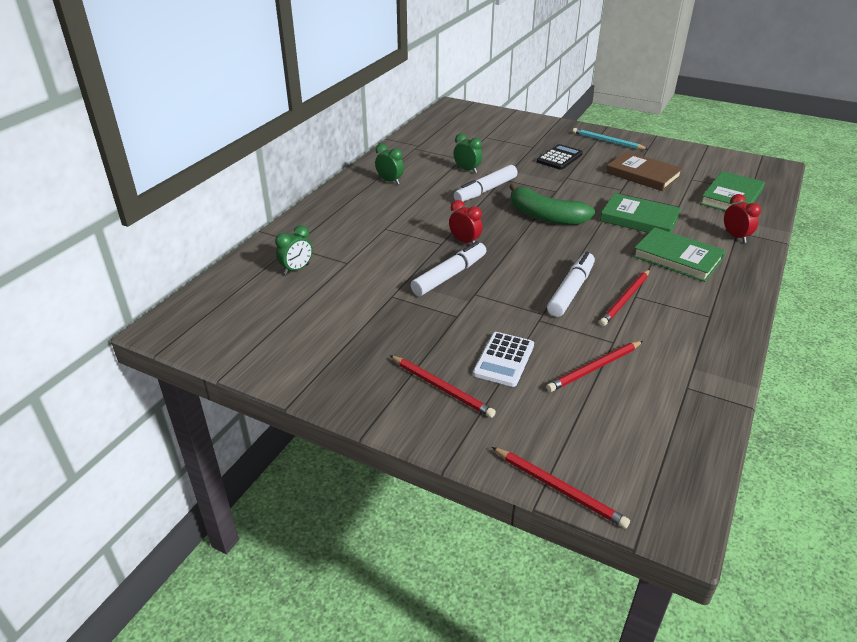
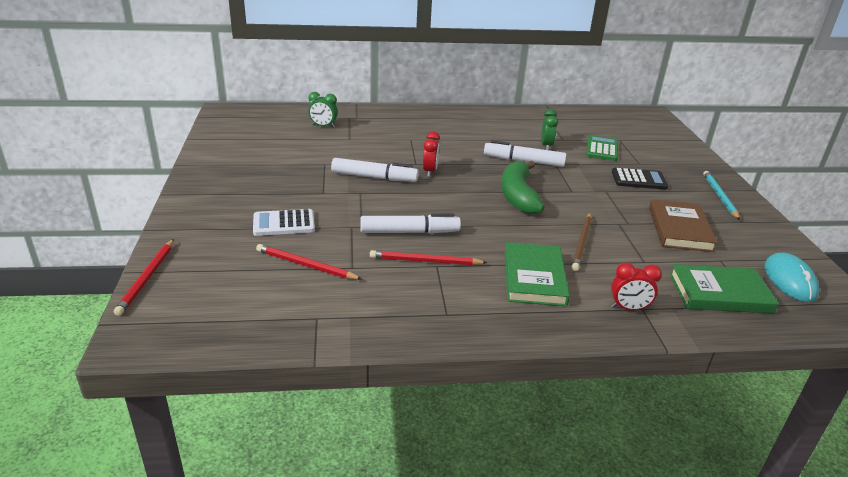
camera: 55 degrees right, 5 degrees down
(390, 181) = (481, 123): green clock -> none
(442, 388) = (231, 208): red pencil -> none
(495, 150) = (602, 149): none -> green calculator
(639, 219) = (582, 243): green book -> brown pencil
(727, 168) = (789, 280): none -> turquoise mouse
(735, 237) = (628, 308): red clock -> red clock turned 60 degrees clockwise

